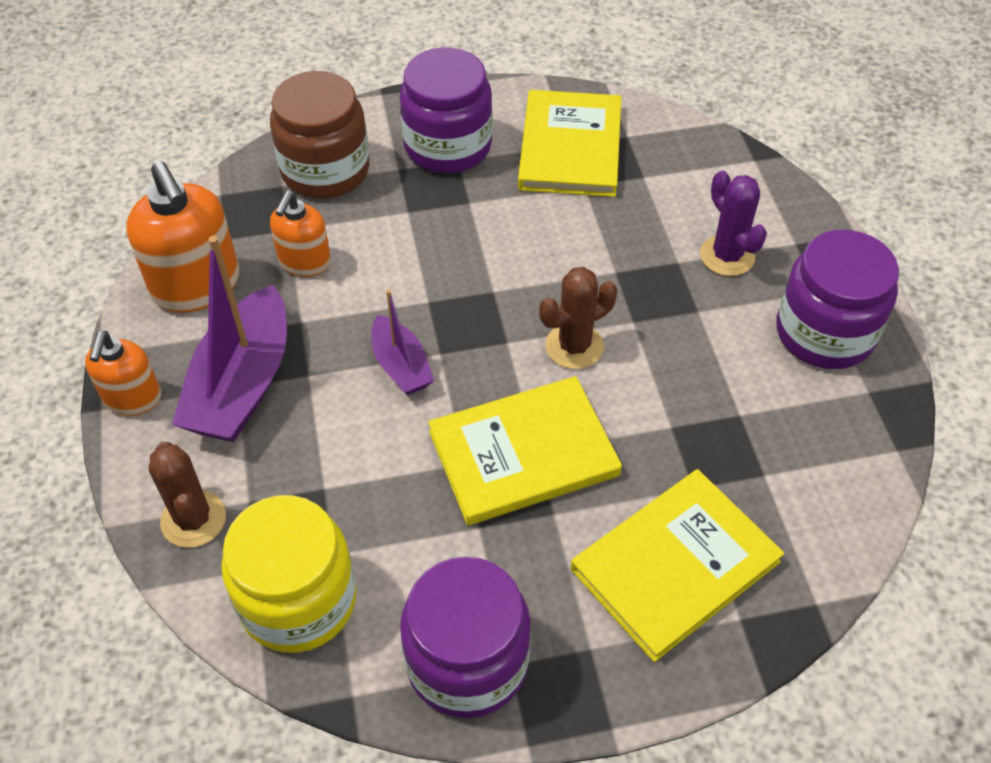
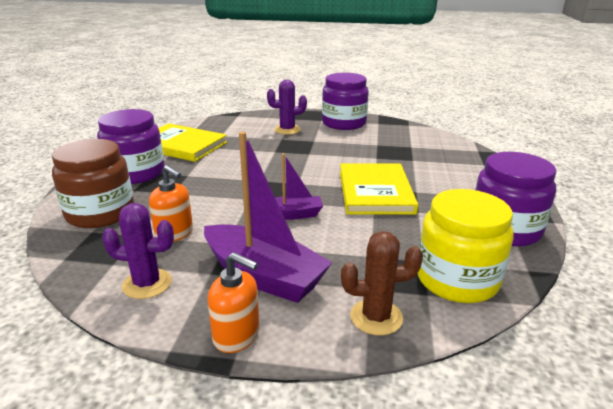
camera: 70 degrees left, 25 degrees down
(196, 286) = (147, 284): orange soap dispenser -> purple cactus
(574, 346) = (314, 168): brown cactus -> none
(675, 565) = (454, 171): yellow book -> none

